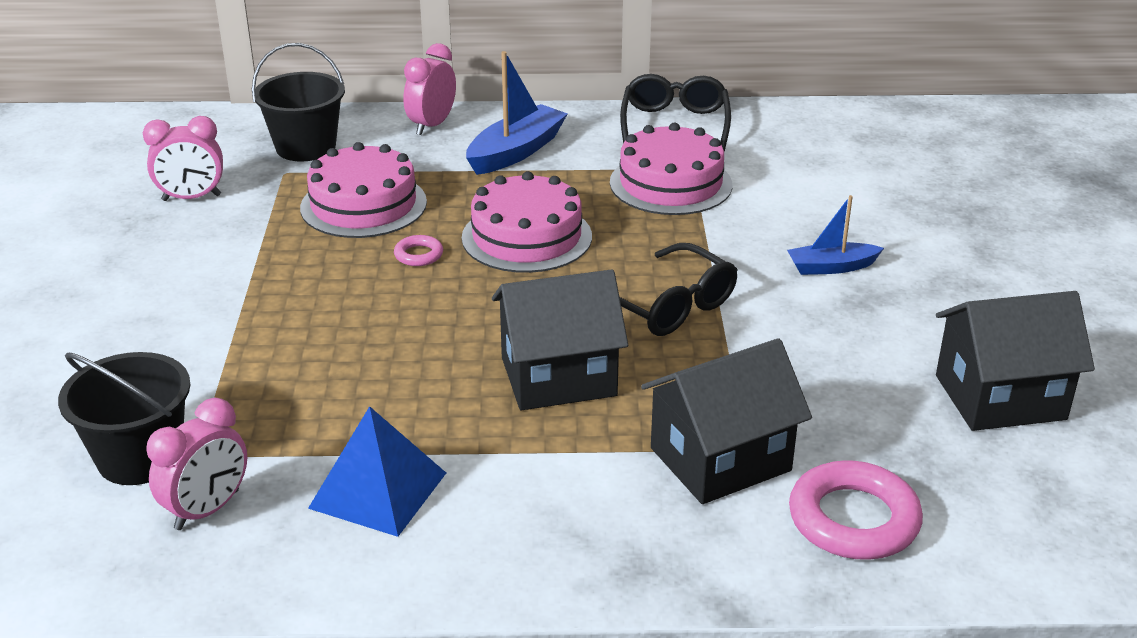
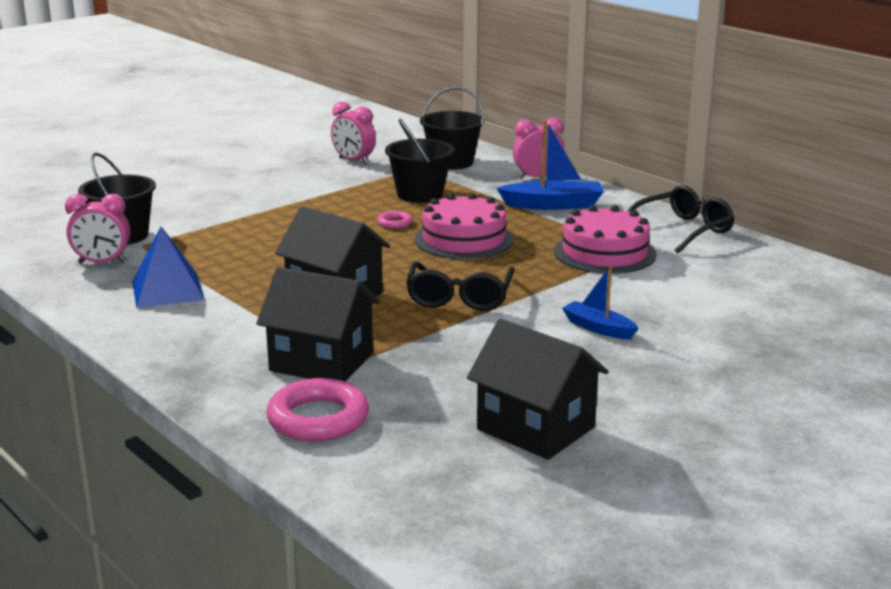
camera: 50 degrees right, 10 degrees down
(363, 205) = (420, 194): pink cake -> black bucket

